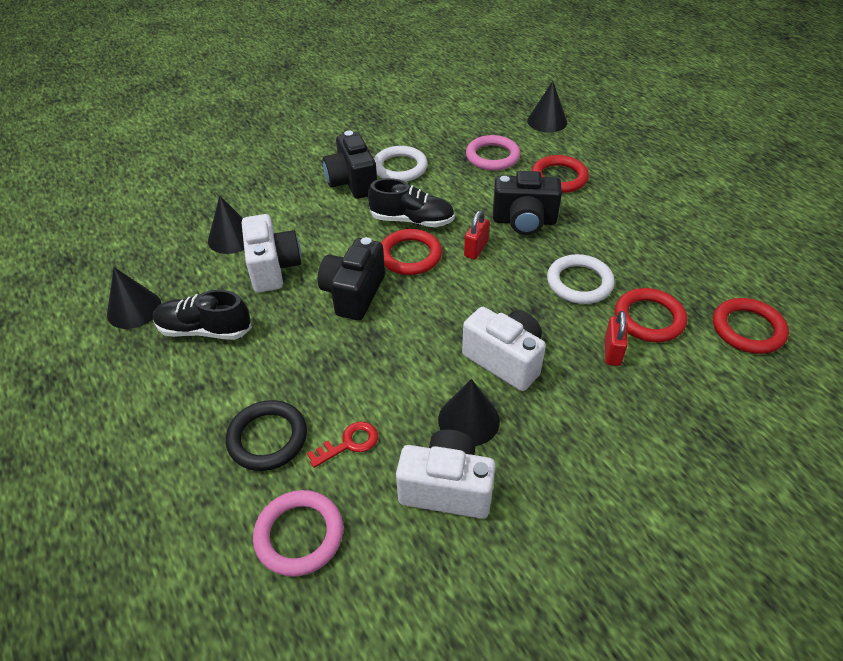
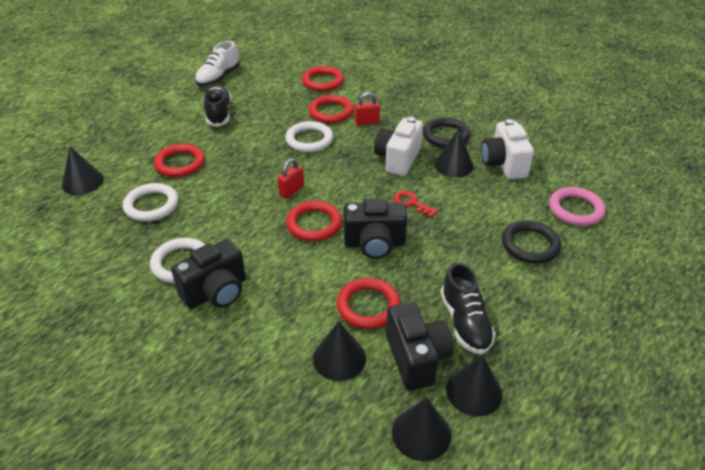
camera: 110 degrees left, 5 degrees down
(129, 266) = (421, 433): none -> black cone
(273, 268) = (368, 306): white camera -> red ring
(349, 443) = (505, 207): red key -> red key (411, 203)
(412, 220) = (266, 234): black shoe -> black shoe (219, 114)
(476, 249) = (291, 191): red padlock -> red padlock turned 60 degrees counterclockwise
(492, 156) = (151, 205): pink ring -> white ring
(524, 221) = (247, 172): black camera -> black camera (416, 358)
(549, 439) = (446, 136): none -> black ring
(763, 224) = (218, 78): none -> white shoe

